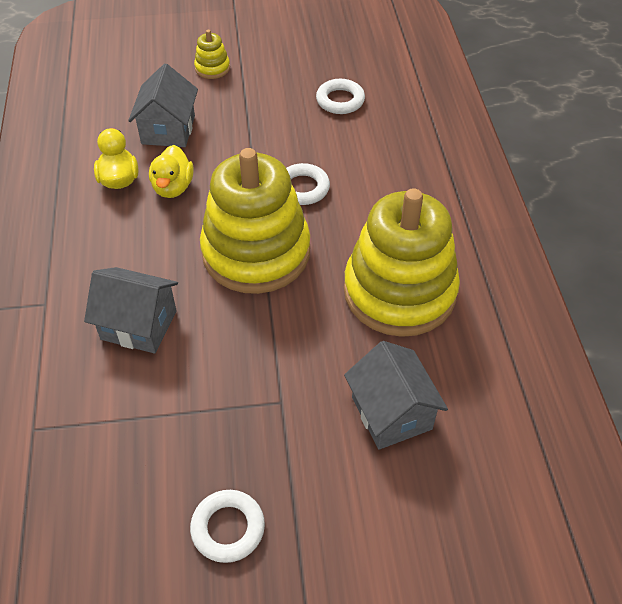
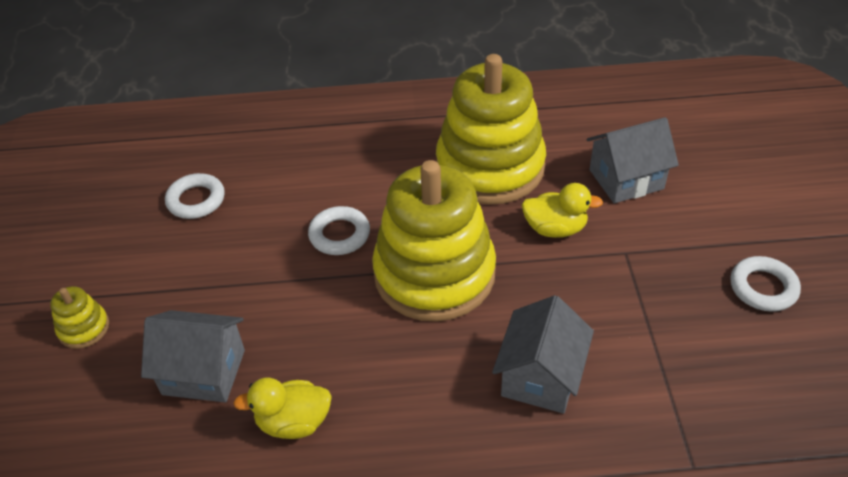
camera: 85 degrees left, 5 degrees down
(173, 187) = (319, 359): yellow duck -> yellow duck (555, 228)

